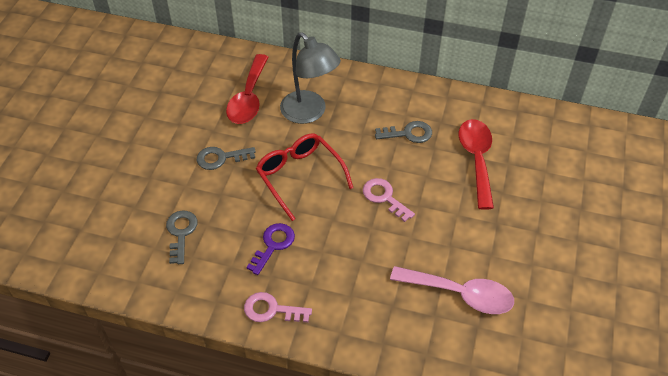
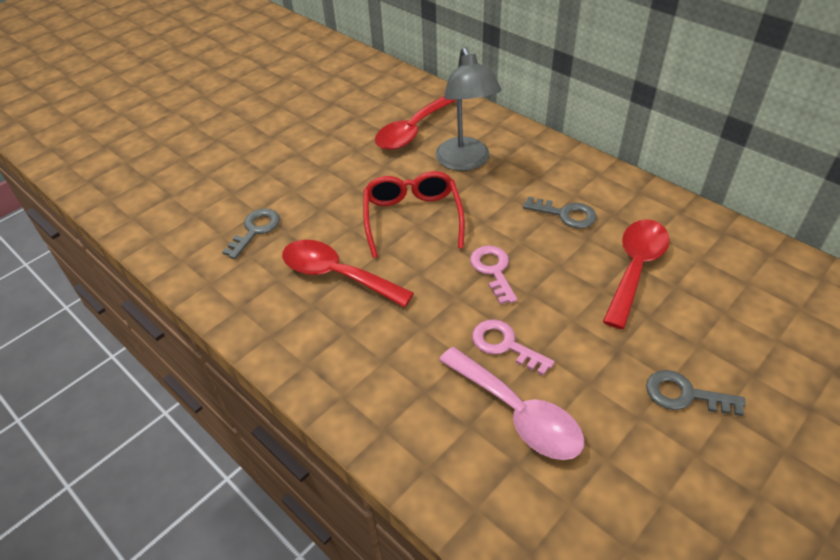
camera: 30 degrees right, 5 degrees down
(221, 158) = (345, 175): grey key -> grey key (685, 395)
(271, 310) = (287, 339): pink key -> pink key (505, 345)
(273, 245) = (336, 275): purple key -> red spoon

